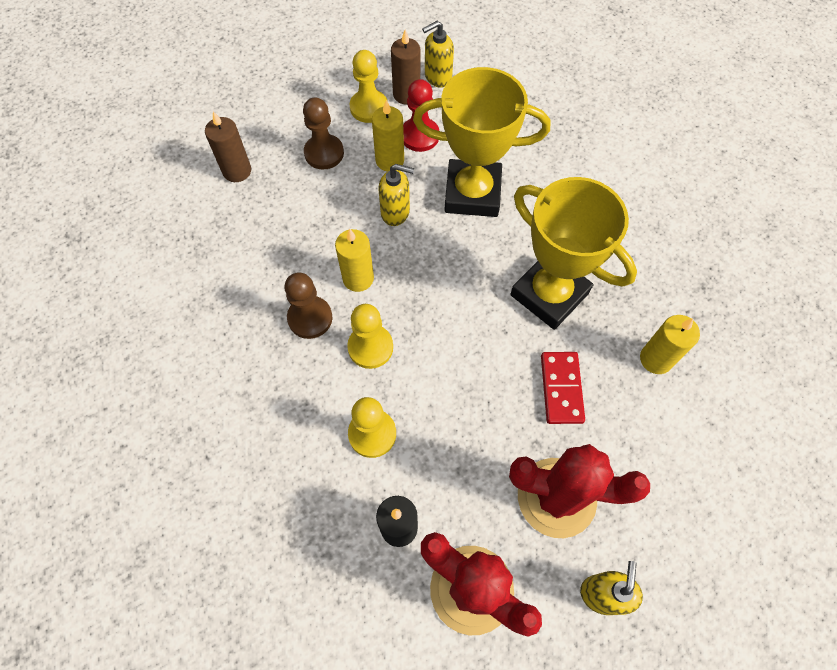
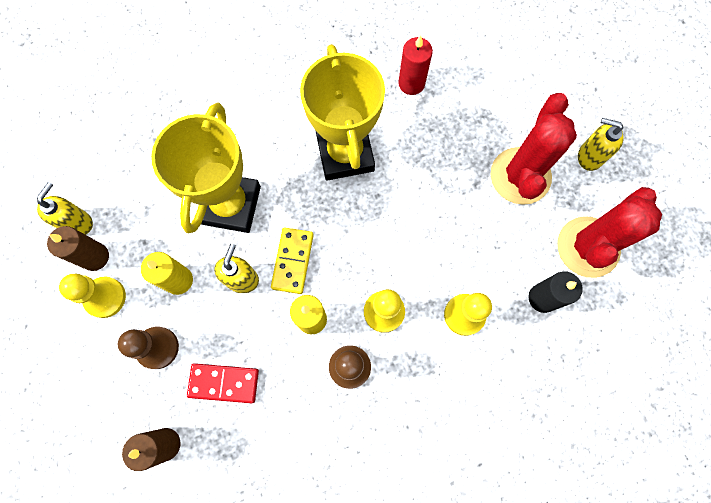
camera: 85 degrees left, 10 degrees up
(418, 255) = (292, 261): none -> yellow domino
(420, 136) = (152, 248): red pawn -> none
(437, 77) = (78, 223): yellow soap dispenser -> yellow soap dispenser turned 135 degrees counterclockwise
(549, 294) = (345, 153): yellow trophy -> yellow trophy turned 60 degrees counterclockwise
(561, 388) = (432, 158): red domino -> red domino (224, 383)
(656, 359) = (411, 83): yellow candle -> red candle

